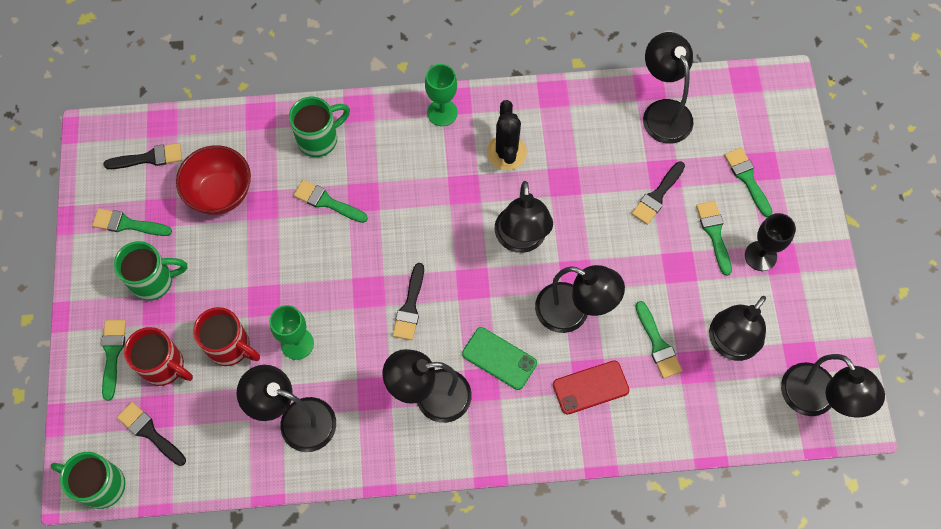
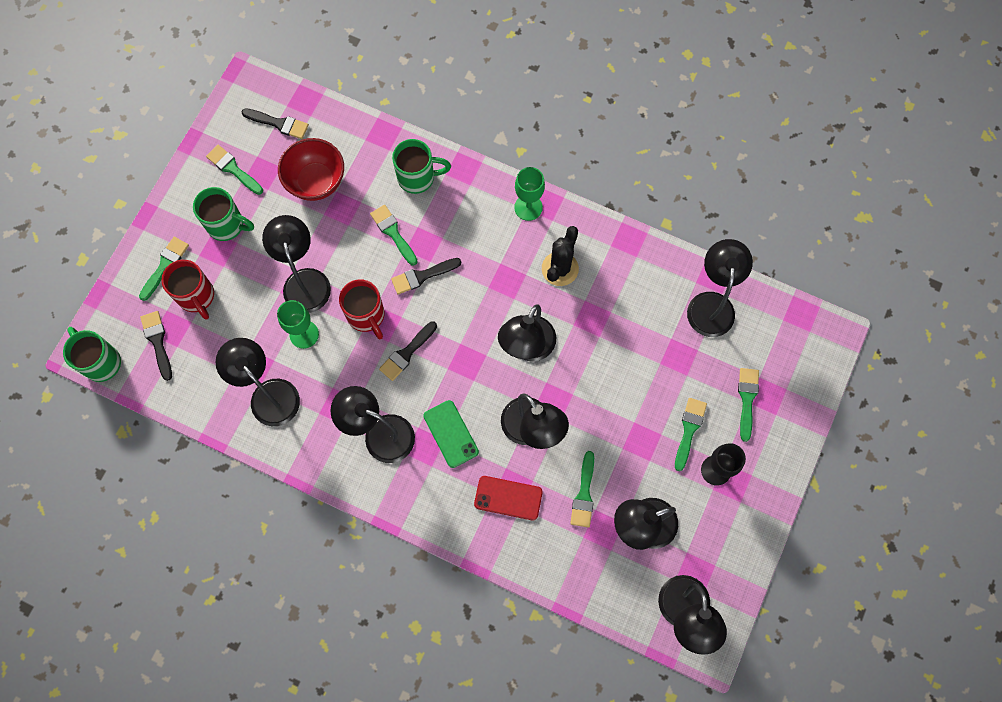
camera: 30 degrees right, 5 degrees up
(230, 347) = (253, 309): red mug -> red mug (366, 316)
(266, 292) = (304, 280): none -> black lamp
(657, 196) = (661, 372): black brush -> black brush (422, 276)

